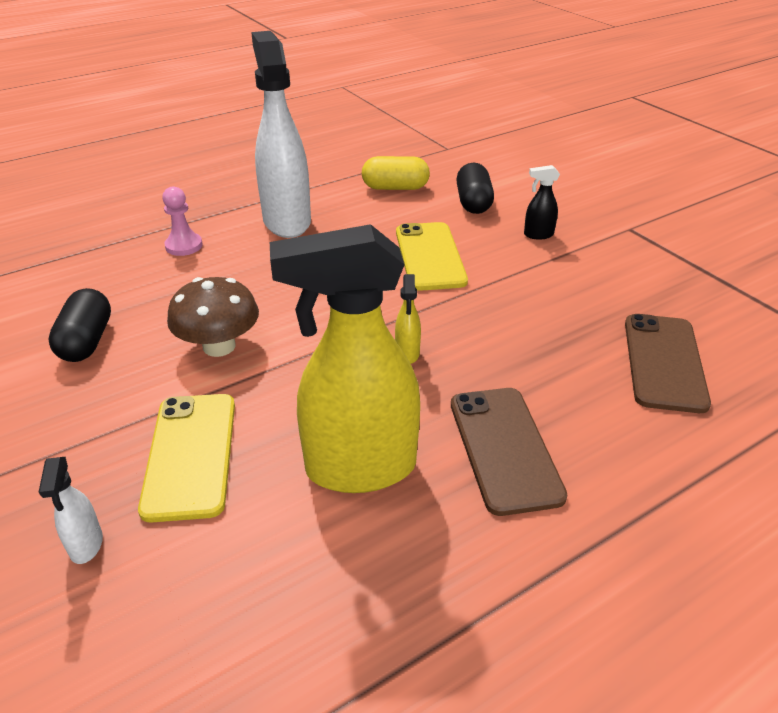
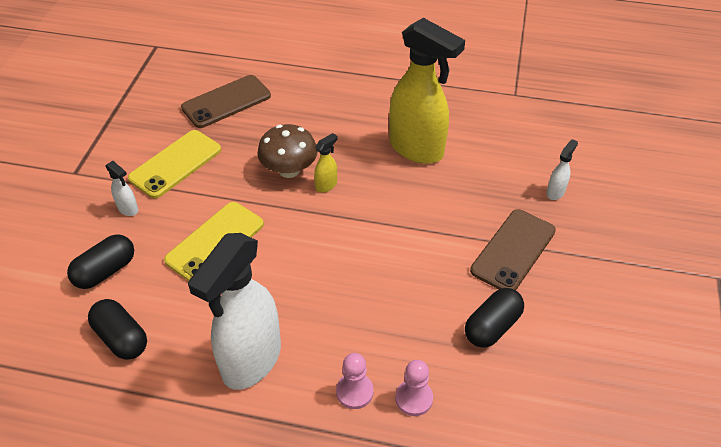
camera: 135 degrees left, 10 degrees up
(128, 265) = (414, 398): none -> pink pawn
(190, 455) = (484, 204): yellow phone -> yellow phone (175, 164)
(219, 346) = (416, 262): brown mushroom -> brown mushroom (289, 170)
(395, 188) = (121, 338): yellow capsule -> black capsule
(504, 448) = (350, 118): brown phone -> brown phone (513, 250)
(538, 235) = (128, 209): black spray bottle -> white spray bottle

